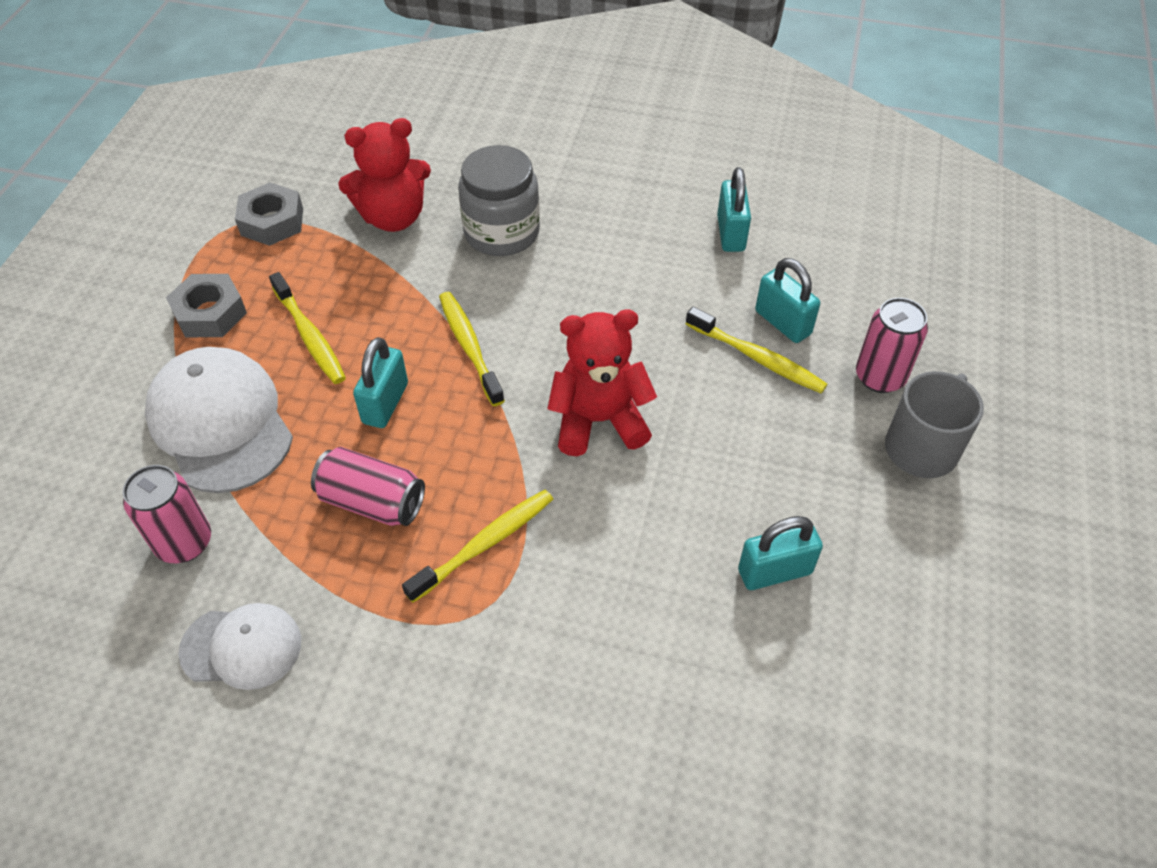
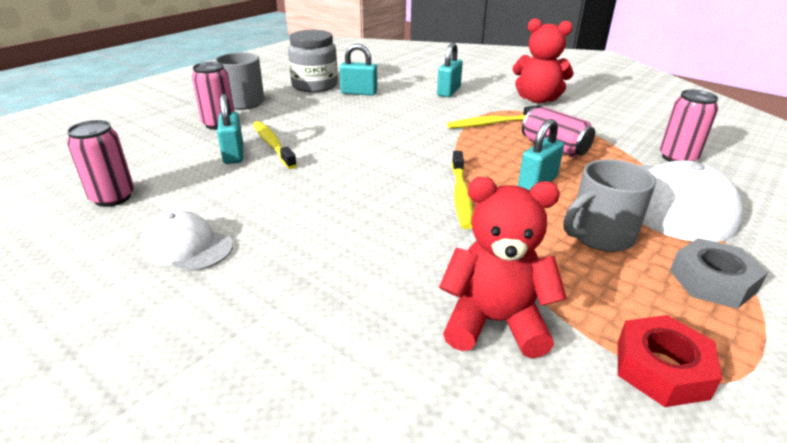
camera: 155 degrees left, 20 degrees down
(241, 647) = (630, 123): white cap -> white cap (187, 246)
(272, 222) = (661, 369): grey nut -> red nut
(310, 336) = (599, 236): yellow toothbrush -> grey mug
(501, 232) = (382, 268): grey jar -> grey jar (315, 85)
(599, 421) = (397, 145): red teddy bear -> red teddy bear (537, 99)
(730, 233) = (188, 207): turquoise padlock -> turquoise padlock (448, 91)
(815, 219) = (112, 197): none -> pink can

